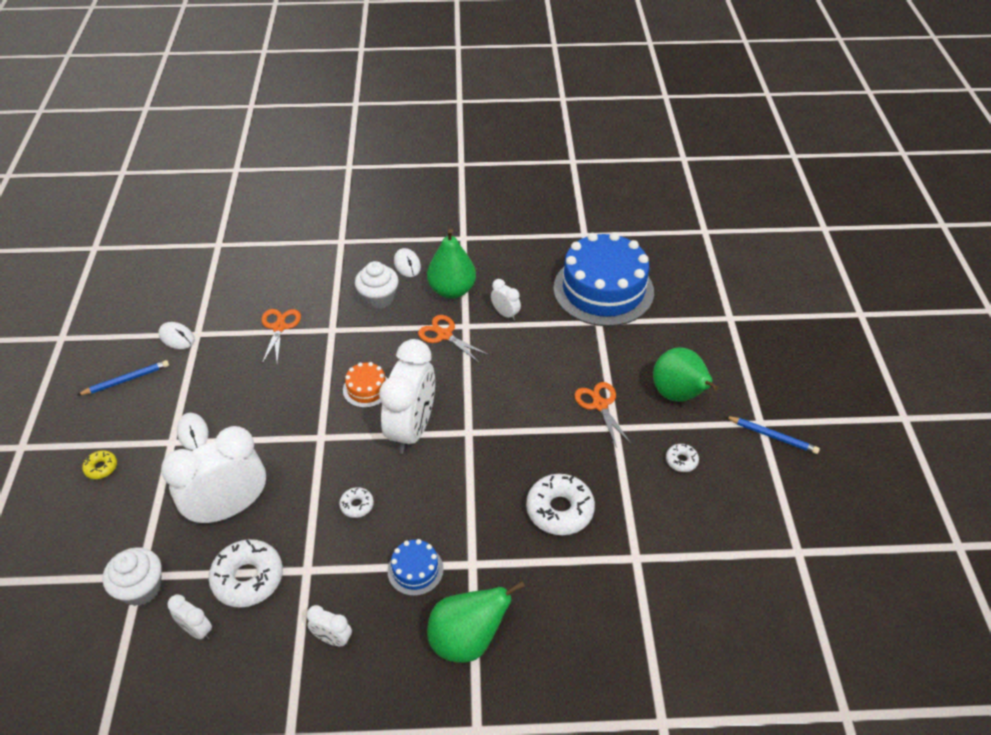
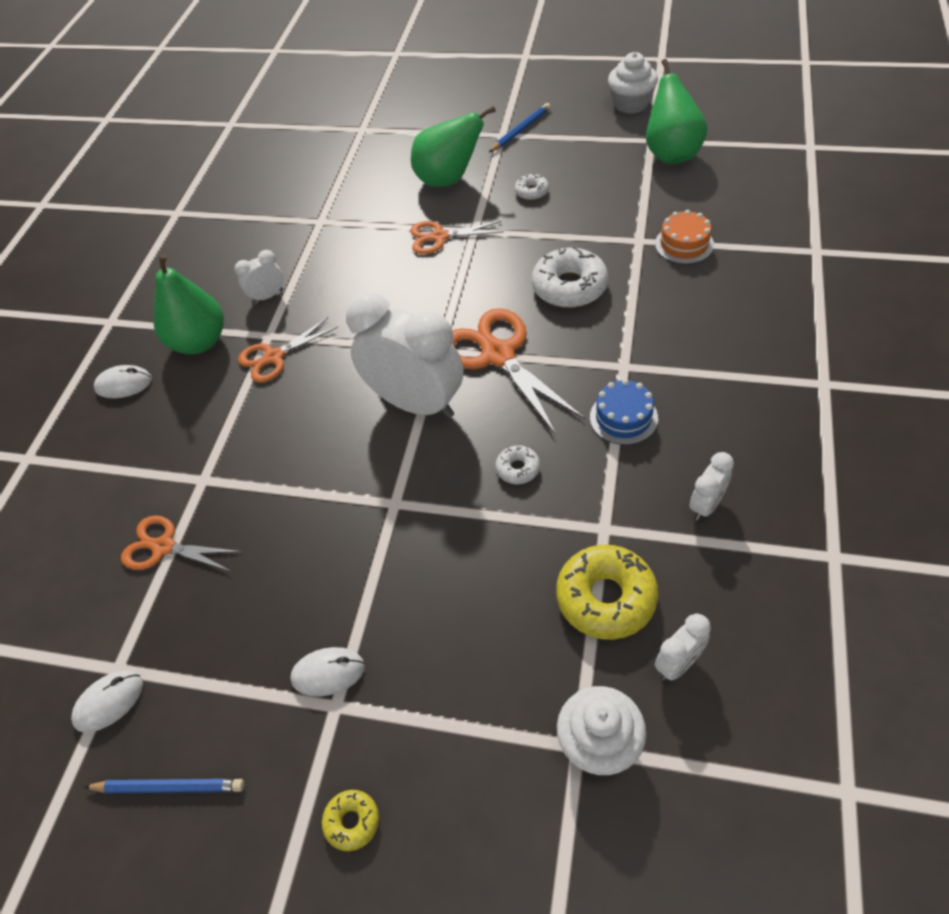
camera: 70 degrees left, 5 degrees up
(126, 380) = (169, 787): blue pencil -> blue pencil turned 105 degrees clockwise
(229, 508) = (485, 621): white clock -> none
(248, 578) = (606, 598): white donut -> yellow donut
(366, 389) = (330, 446): orange cake -> orange cake (684, 244)
(378, 298) = (170, 421): white cupcake -> white cupcake (631, 104)
(467, 639) = (719, 380): green pear -> green pear (671, 154)
(469, 472) = (498, 355): none -> orange scissors
(603, 290) = (274, 210): blue cake -> none

